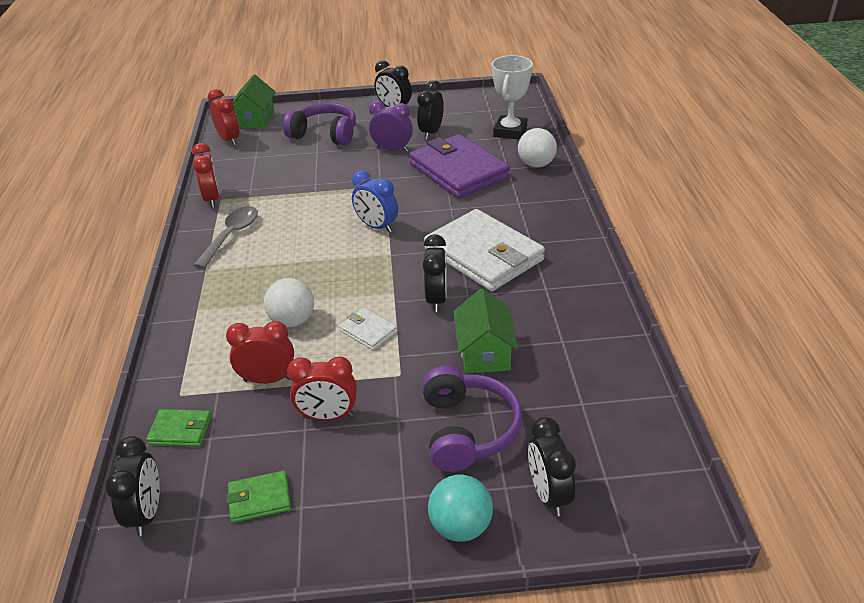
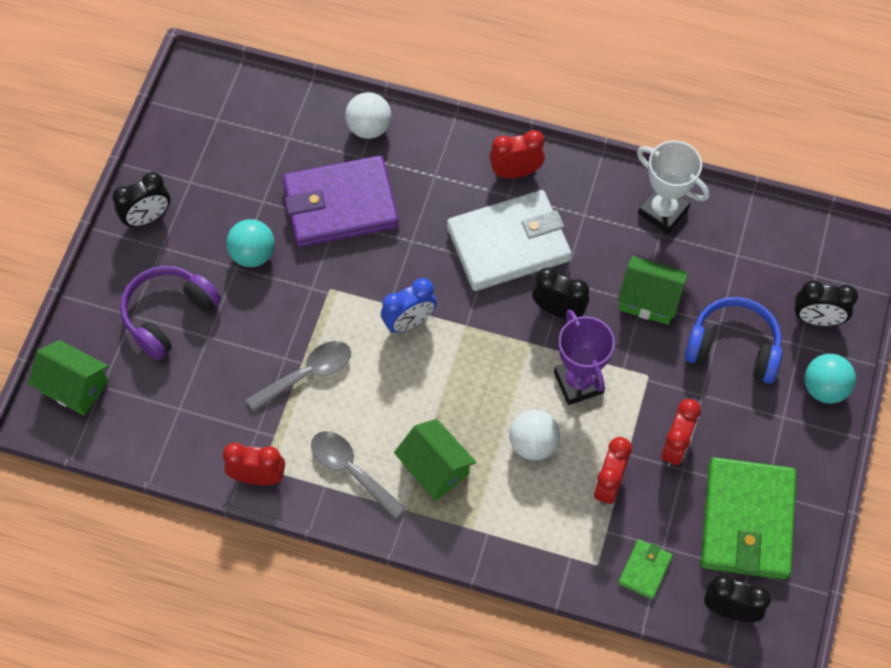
camera: 70 degrees left, 25 degrees up
(229, 140) = (114, 430): red clock -> red clock (515, 172)
(248, 274) = (435, 468): none -> green house
(259, 499) = (747, 521): green wallet -> green wallet, size x2.29
(306, 196) = (307, 374): none -> grey spoon
(368, 331) = (578, 382): white wallet -> purple trophy
(392, 150) = (253, 254): purple clock -> turquoise ball
(431, 132) = (235, 200): black clock -> none
(467, 430) = (733, 347): purple headphones -> blue headphones
(510, 131) = (282, 121): white trophy -> white trophy (663, 211)

